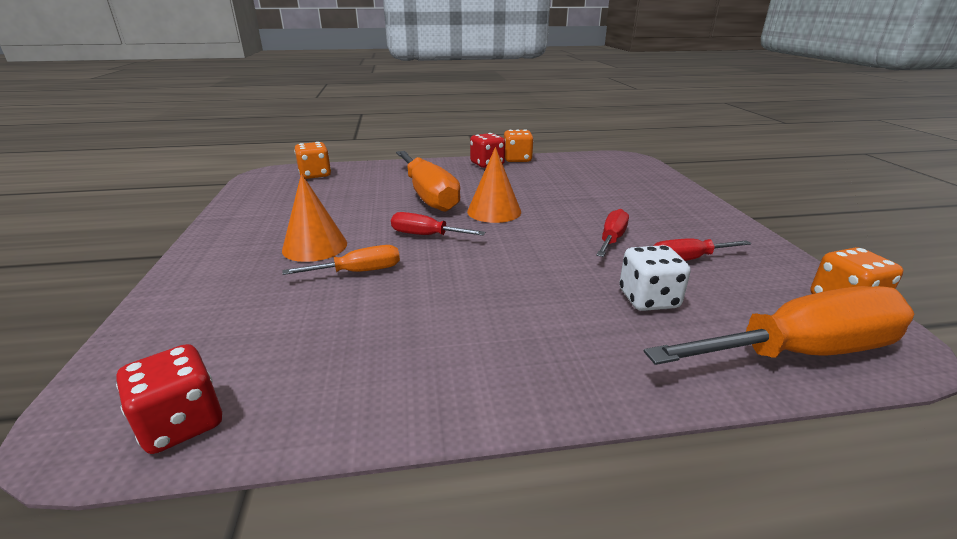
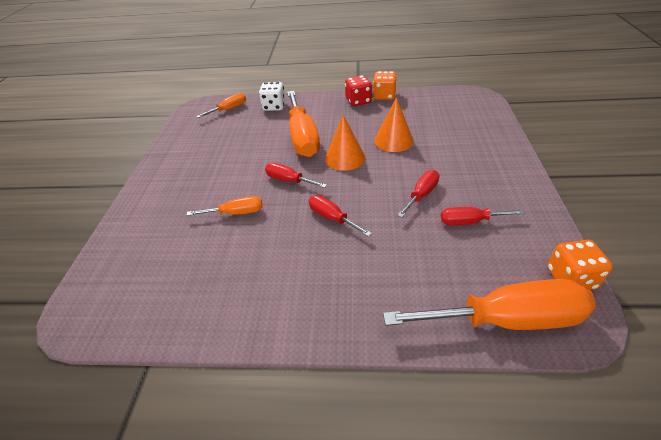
camera: 15 degrees right, 15 degrees up
(182, 423) = (120, 321): red dice -> none
(315, 175) = (229, 109): orange dice -> orange screwdriver
(315, 246) = (214, 186): orange cone -> orange cone (393, 140)
(504, 268) = (332, 218): none -> red screwdriver
(648, 299) = (421, 258): white dice -> white dice (274, 106)

